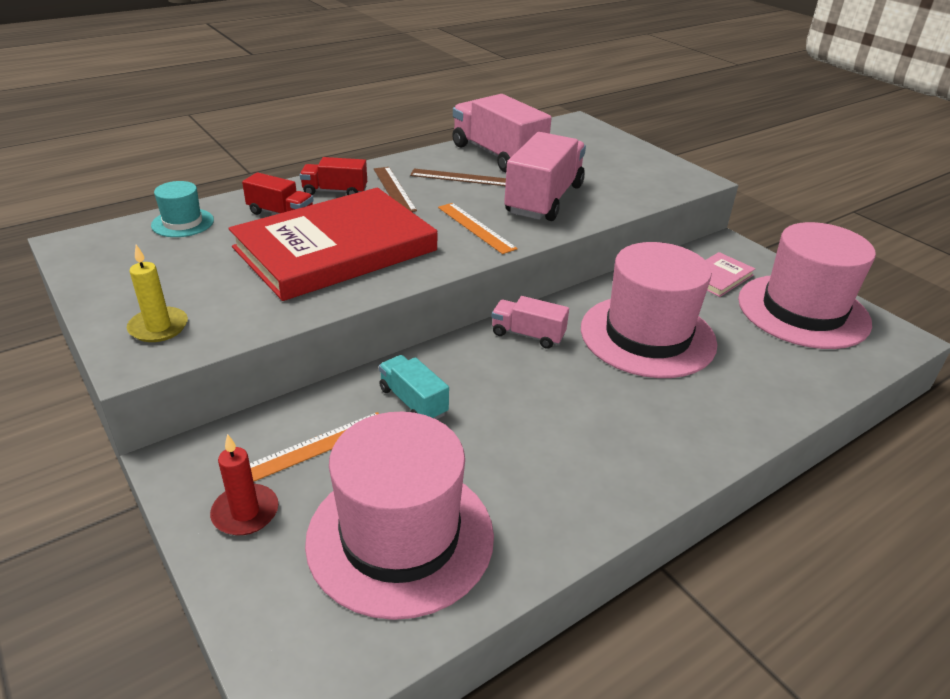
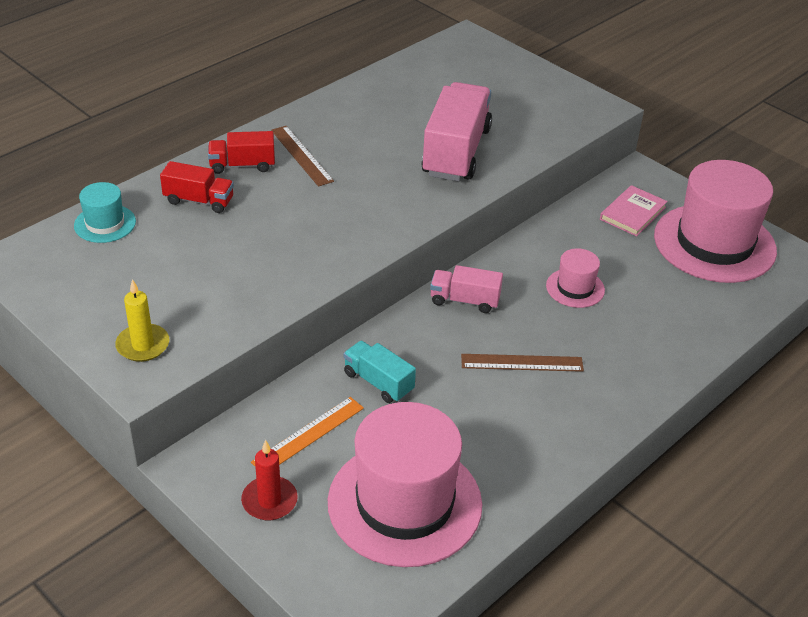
camera: 10 degrees left, 5 degrees up
(335, 249) = (270, 238): red book -> none
(460, 177) = (364, 132): brown ruler -> brown ruler (522, 362)
(475, 227) = (398, 196): orange ruler -> none
(497, 155) = (394, 96): pink truck -> none
(647, 336) = (575, 288): pink hat -> pink hat, size x0.46

